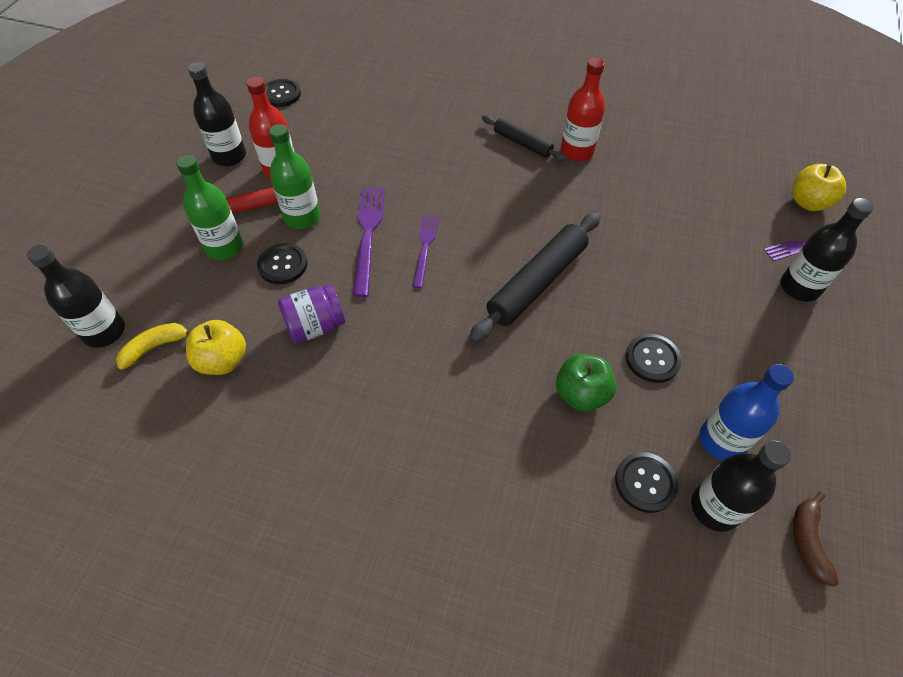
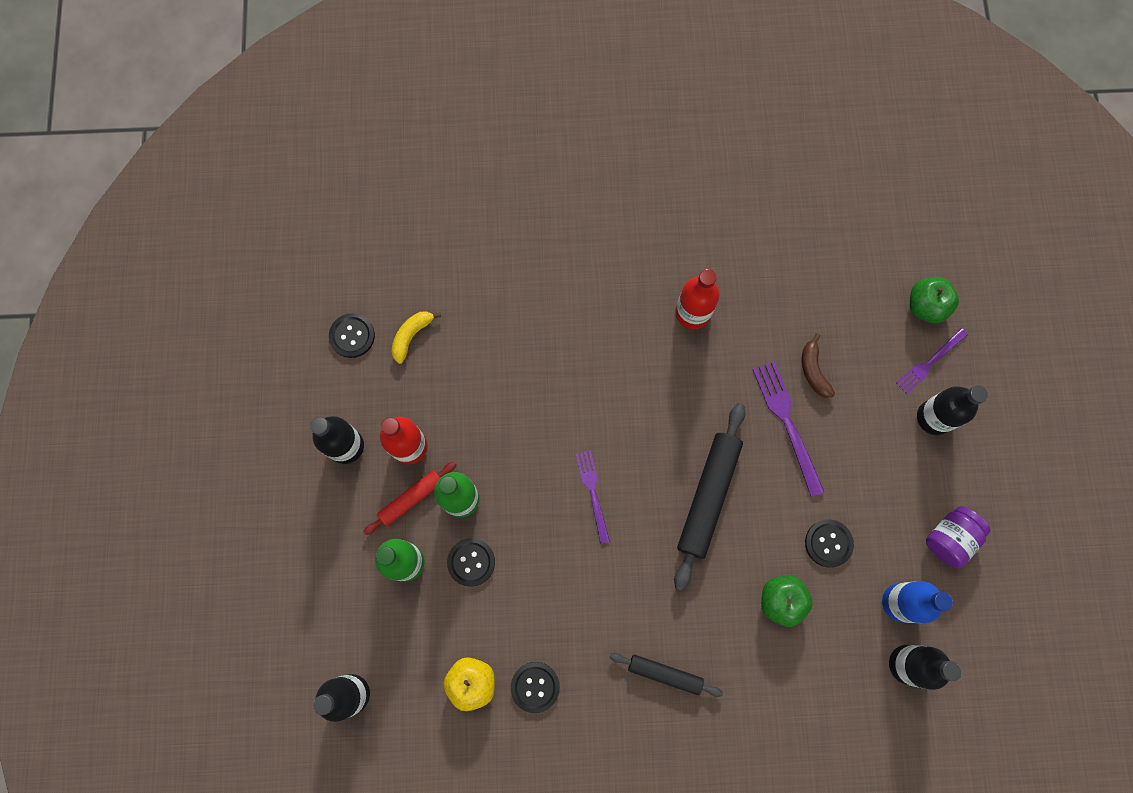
camera: 20 degrees left, 20 degrees up
(155, 347) = (406, 692): yellow banana -> yellow banana (411, 336)
(315, 326) = (534, 617): purple jar -> purple jar (949, 538)
(368, 235) = (533, 498): purple fork -> purple fork (787, 423)
(522, 143) = (635, 320): black rolling pin -> black rolling pin (664, 674)
(645, 483) = (852, 662): black button -> black button (535, 687)
(807, 541) = (977, 665): brown banana -> brown banana (813, 370)
(808, 202) = (925, 306): yellow apple -> green apple

